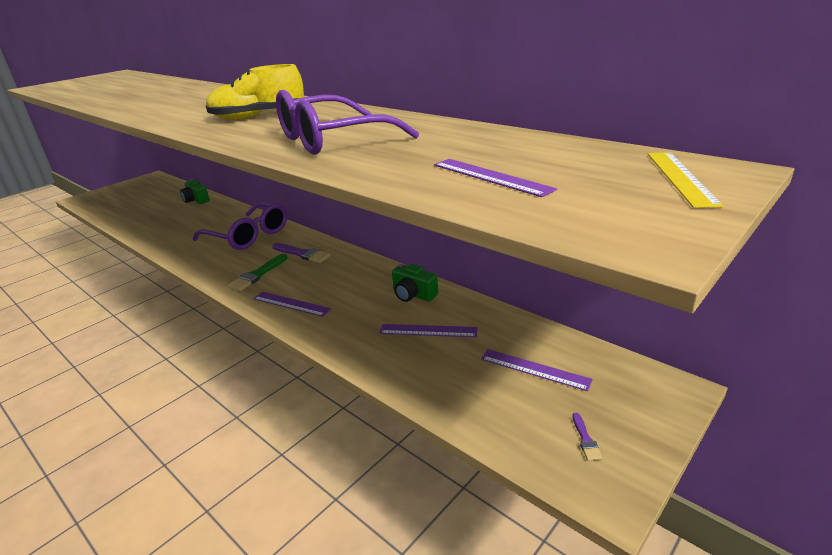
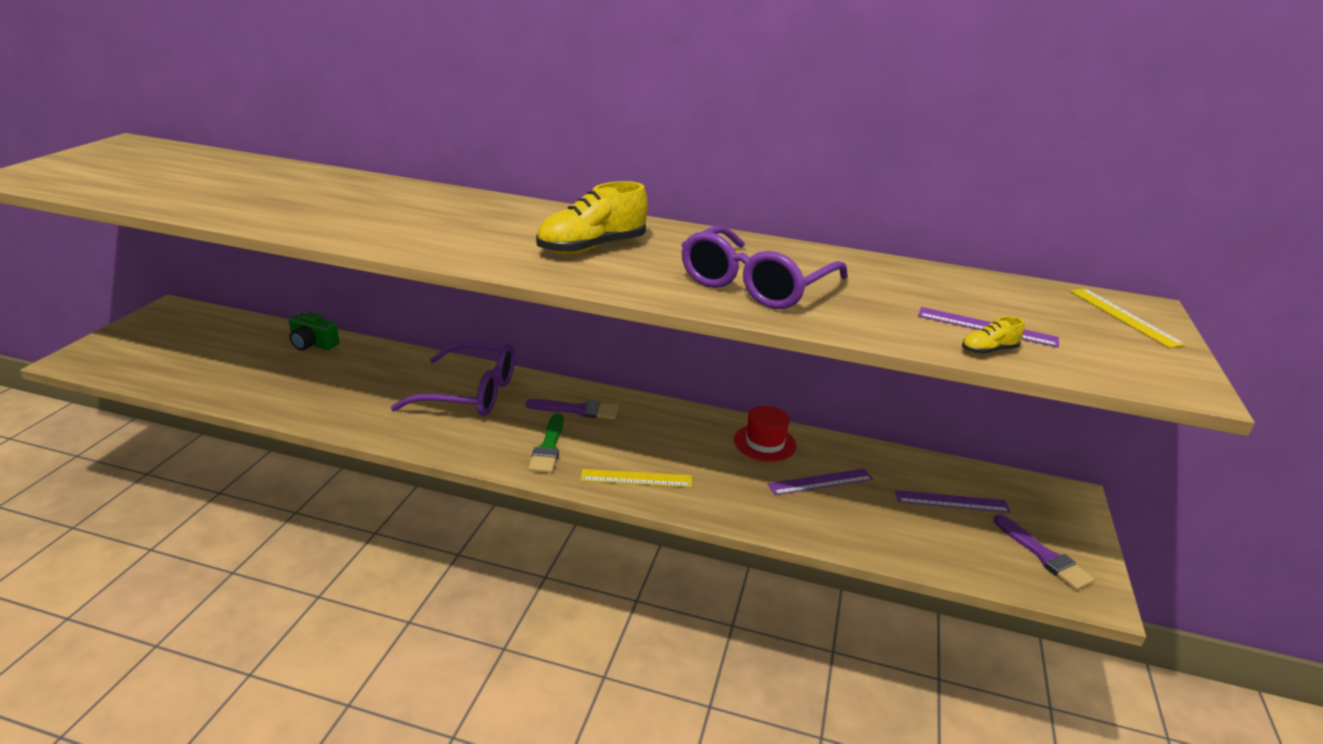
camera: 30 degrees left, 0 degrees up
(291, 304) = (636, 478): purple ruler -> yellow ruler
(413, 294) = (765, 443): green camera -> red hat
(455, 194) = (988, 351): none -> yellow shoe
(585, 439) = (1044, 556): purple brush -> purple brush, size x1.94

